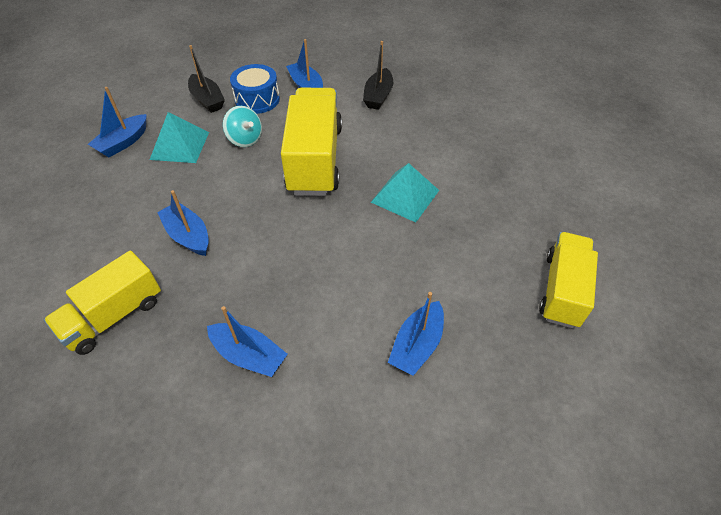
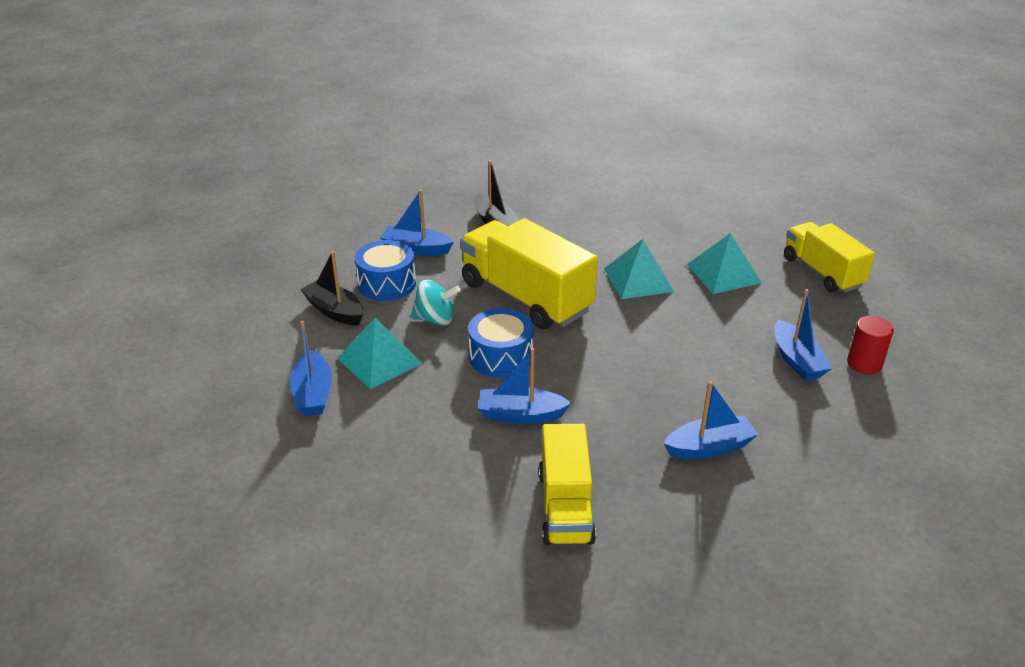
camera: 45 degrees left, 15 degrees down
(207, 100) = (335, 311): black boat -> black boat turned 150 degrees counterclockwise
(239, 189) = (501, 356): none -> blue drum
(467, 394) = (864, 364): none -> red cylinder
(475, 234) = (723, 273): none -> turquoise pyramid

